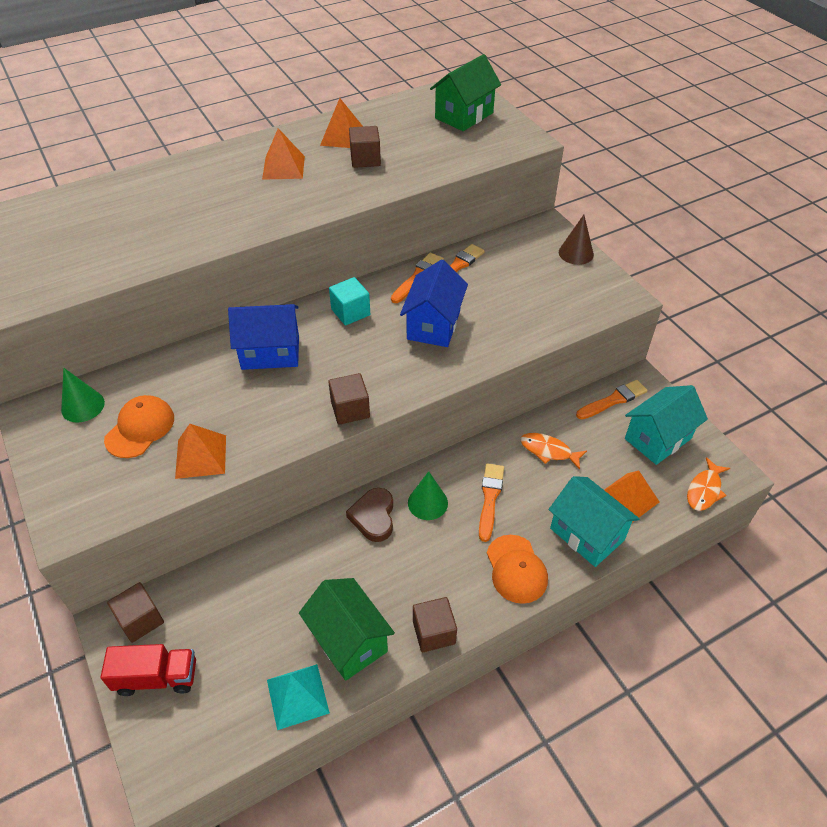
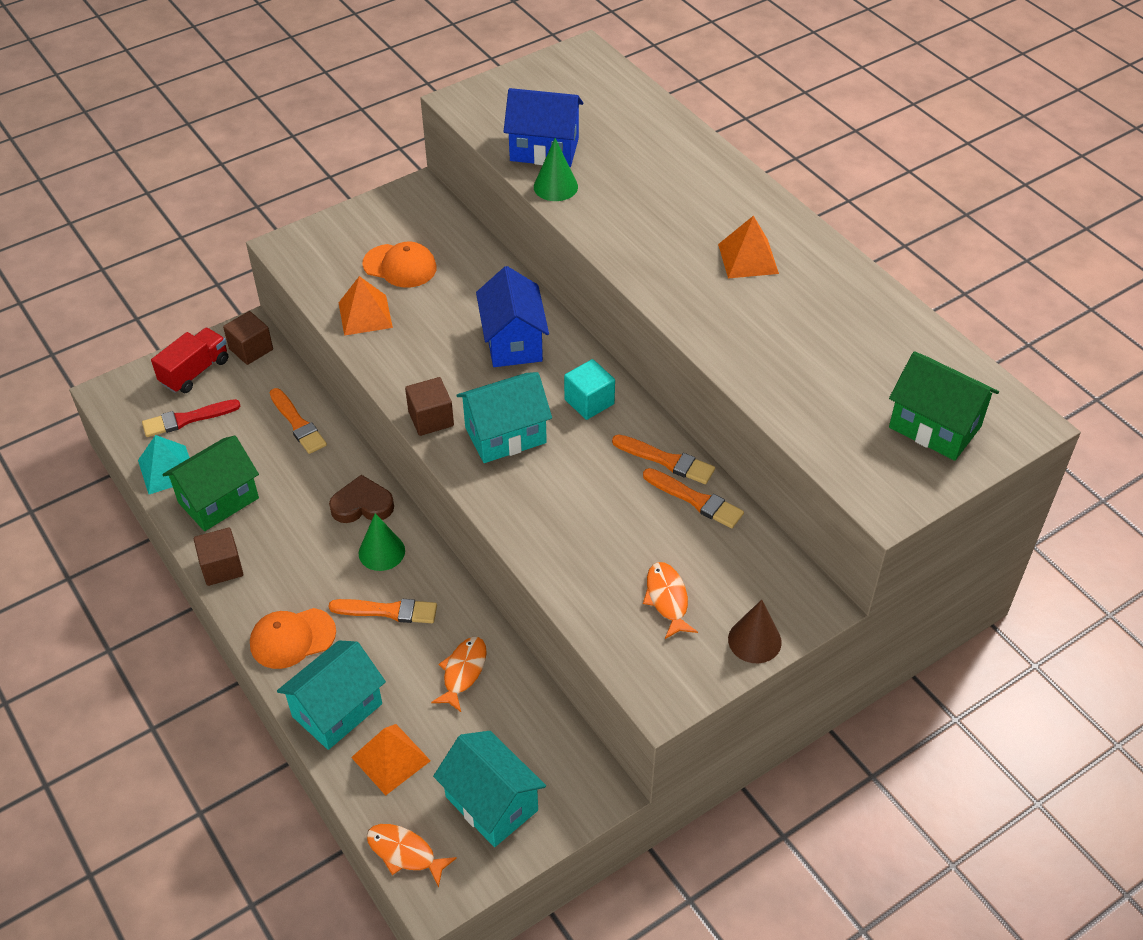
camera: 85 degrees right, 0 degrees up
(83, 406) = (427, 221): green cone -> green cone (555, 186)
(157, 677) = (195, 372): red truck -> red truck turned 135 degrees counterclockwise
(228, 680) = (187, 419): none -> red brush
(342, 136) = (836, 303): orange pyramid -> none
(365, 159) = (786, 331): brown cube -> none
(378, 362) = (505, 435): none -> turquoise house
(433, 325) = (576, 482): blue house -> blue house (544, 149)
(544, 288) = (667, 599): none -> orange fish
(613, 400) = (558, 752): orange brush -> orange brush (298, 424)

